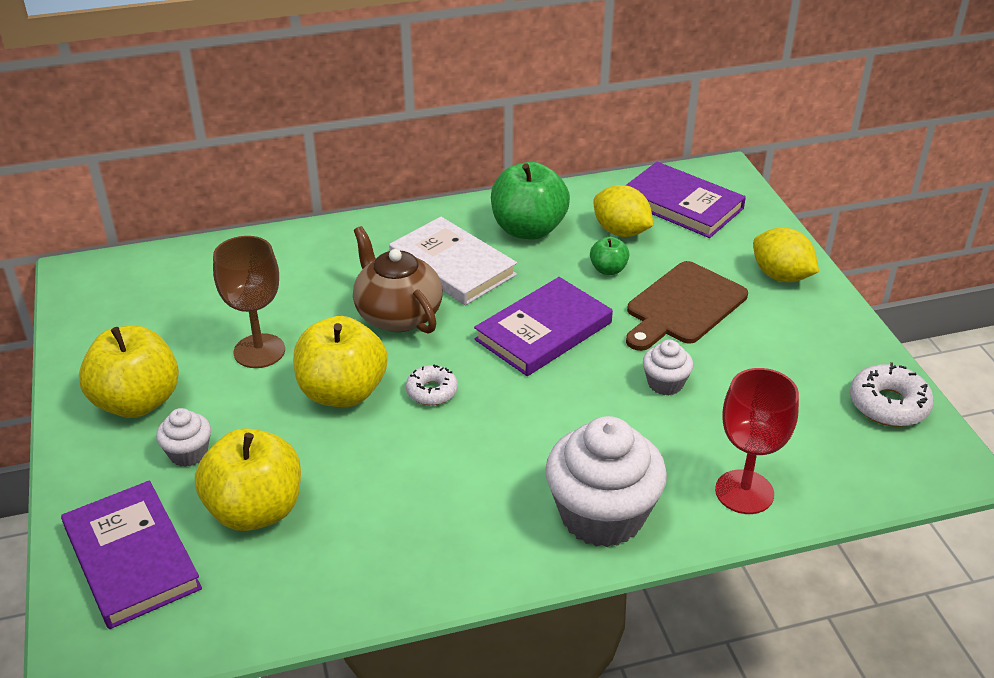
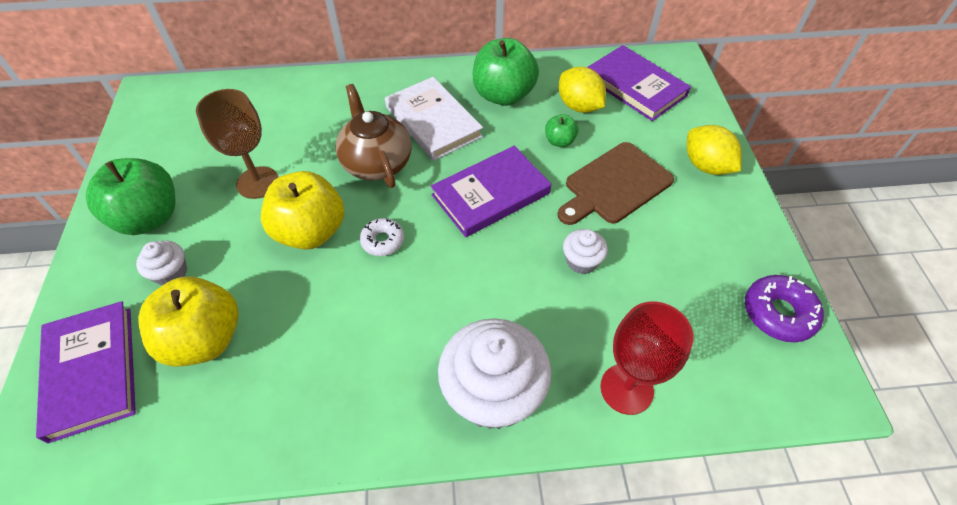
camera: 10 degrees right, 15 degrees up
(137, 402) = (149, 218): yellow apple -> green apple
(888, 405) = (778, 313): white donut -> purple donut

